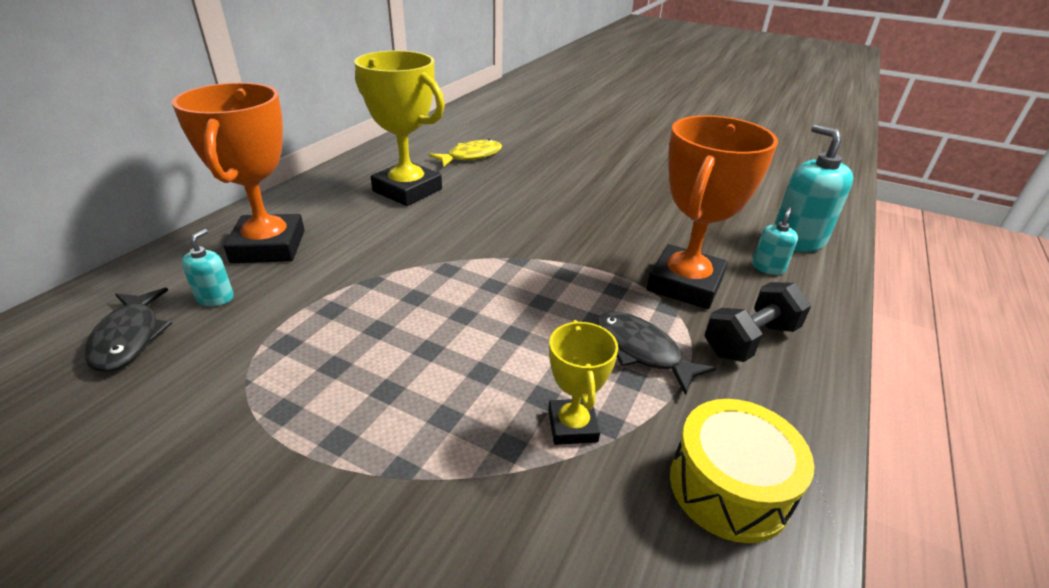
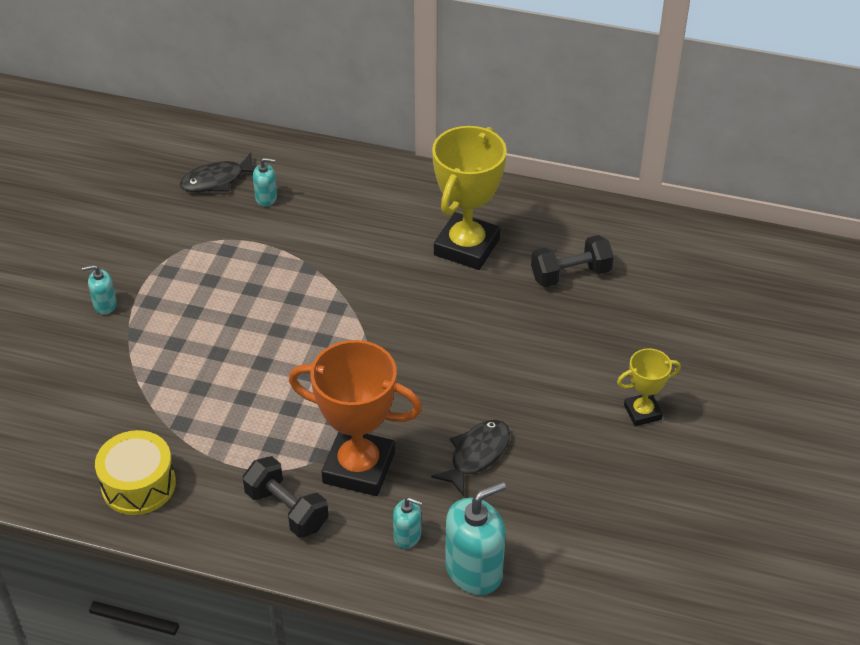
camera: 80 degrees right, 10 degrees up
(269, 246) = (338, 197): orange trophy -> none
(306, 508) = (105, 305): none -> turquoise soap dispenser
(471, 156) = (570, 274): yellow fish -> black dumbbell
(572, 426) = (176, 405): yellow trophy -> yellow trophy (642, 412)
(641, 351) = (258, 439): black fish -> black fish (477, 455)

